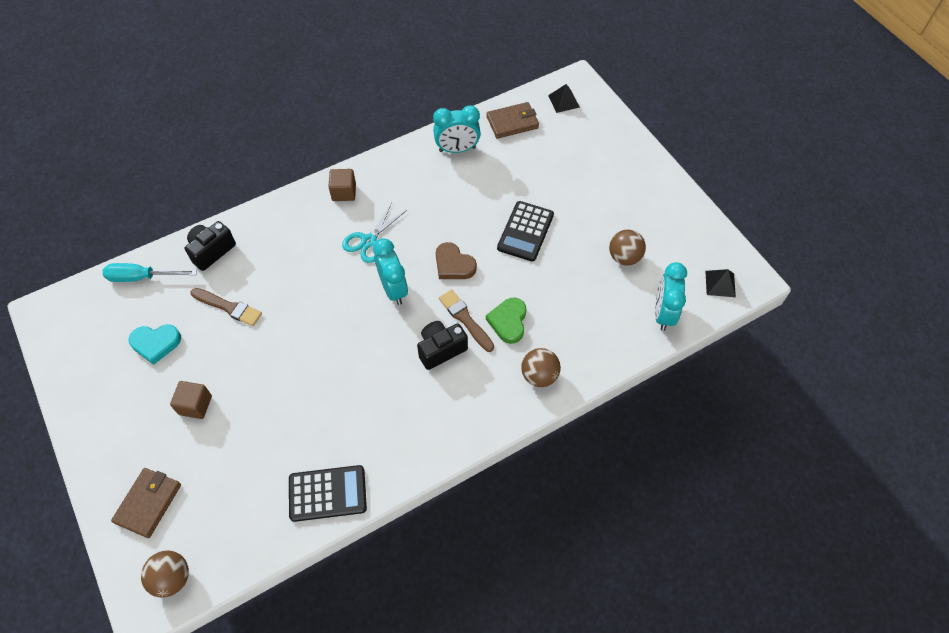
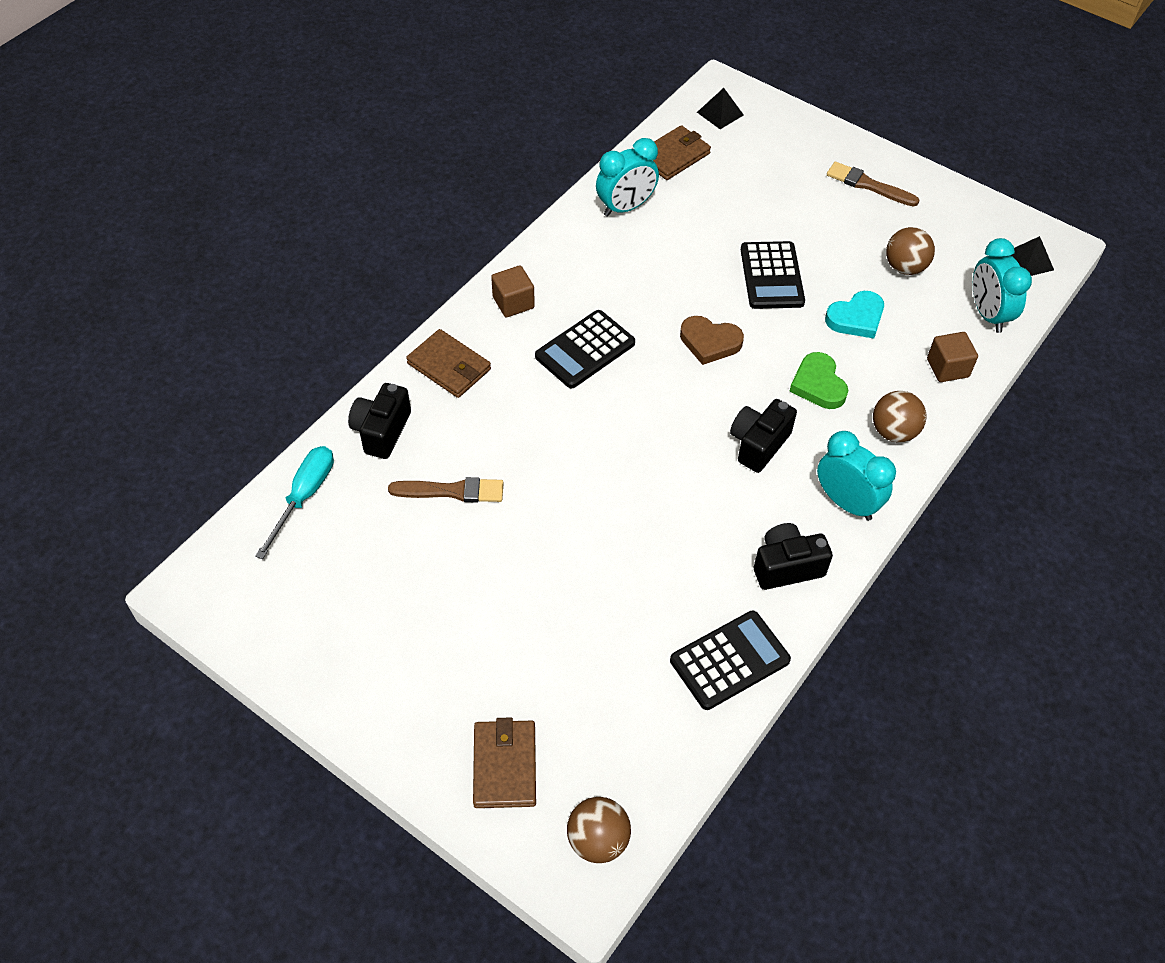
camera: 25 degrees left, 5 degrees down
(142, 277) = (304, 496): turquoise screwdriver -> turquoise screwdriver turned 135 degrees clockwise
(156, 343) = (381, 570): turquoise heart -> turquoise heart (856, 318)
(195, 405) = (487, 624): brown cube -> brown cube (947, 368)
(278, 222) = (449, 366): none -> brown wallet
(369, 241) = (585, 350): turquoise scissors -> black calculator
(393, 289) = (654, 395): turquoise clock -> turquoise clock (846, 502)
(405, 444) = (786, 567): none -> black camera
(465, 319) = (765, 399): brown brush -> brown brush (868, 185)

